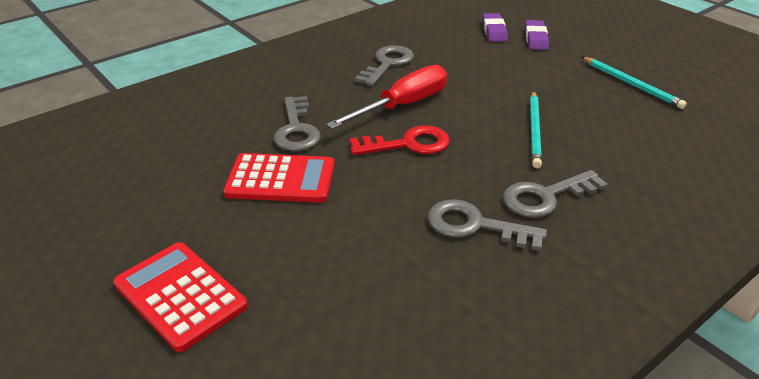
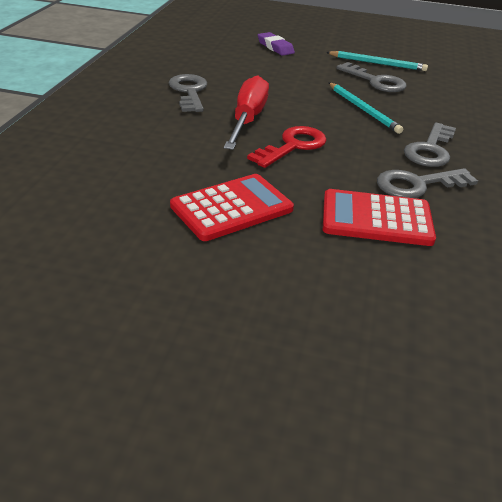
camera: 40 degrees left, 0 degrees up
(180, 295) = (286, 336): red calculator -> red calculator (376, 219)
(296, 129) = (186, 164): grey key -> grey key (375, 81)
(494, 31) = (238, 48): purple eraser -> none

